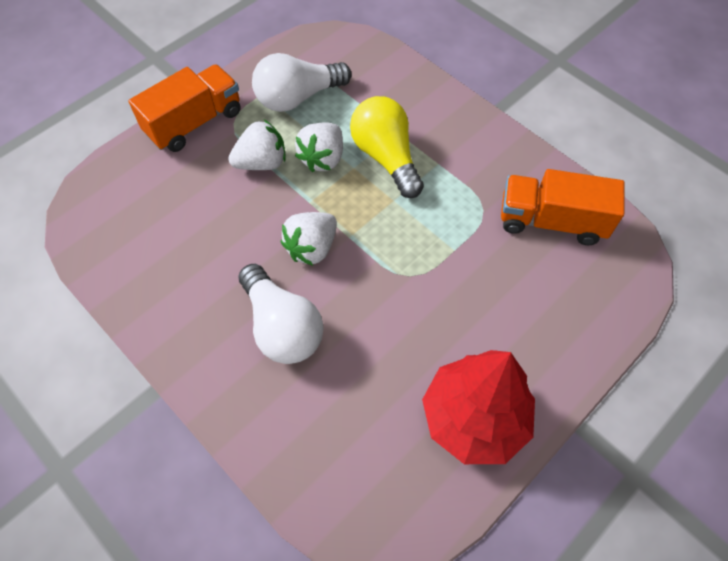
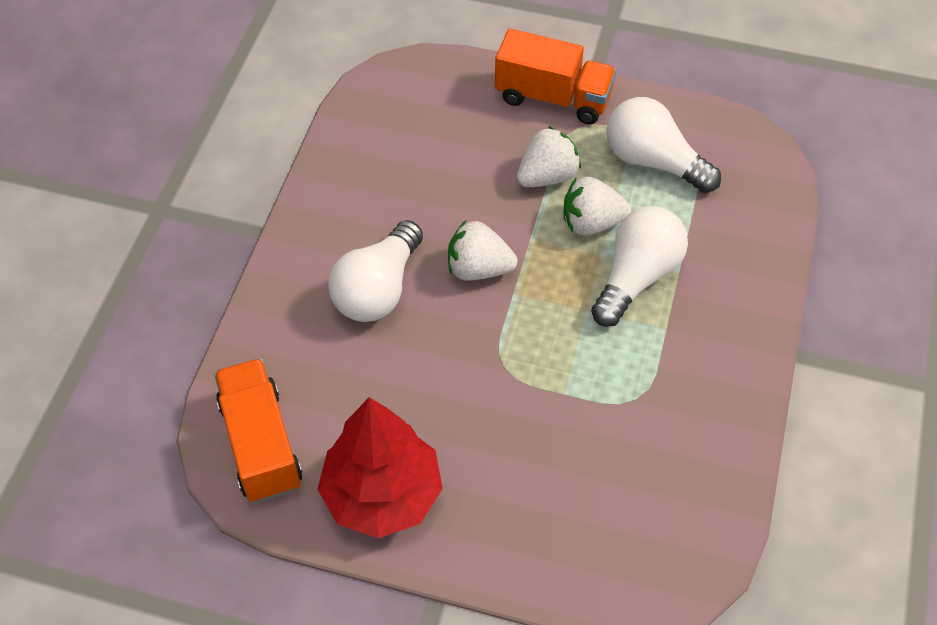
camera: 60 degrees right, 5 degrees down
(262, 163) = (547, 176): white strawberry -> white strawberry turned 75 degrees counterclockwise
(386, 157) = (636, 277): yellow light bulb -> white light bulb
(551, 221) = (670, 472): orange truck -> orange truck (261, 444)

